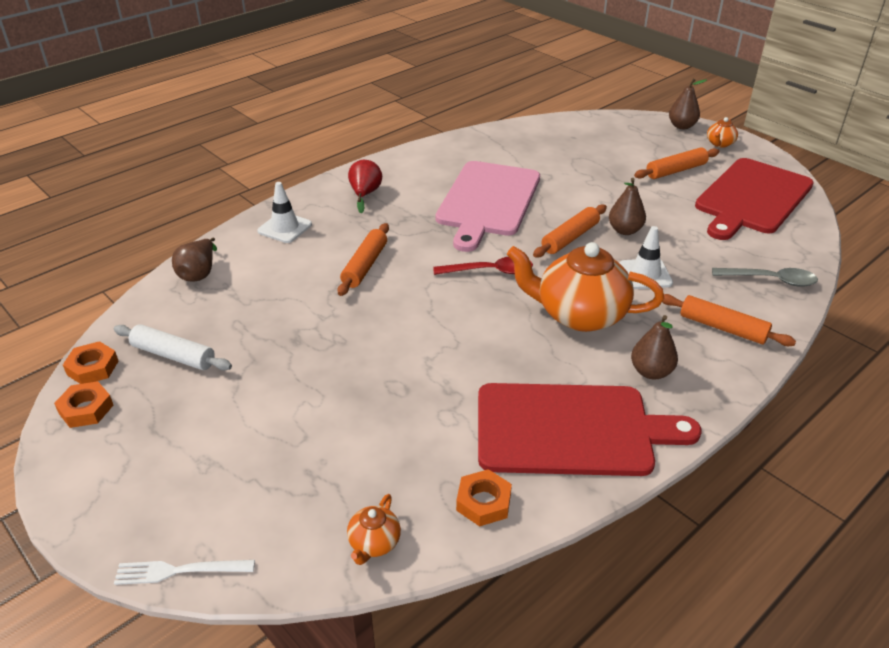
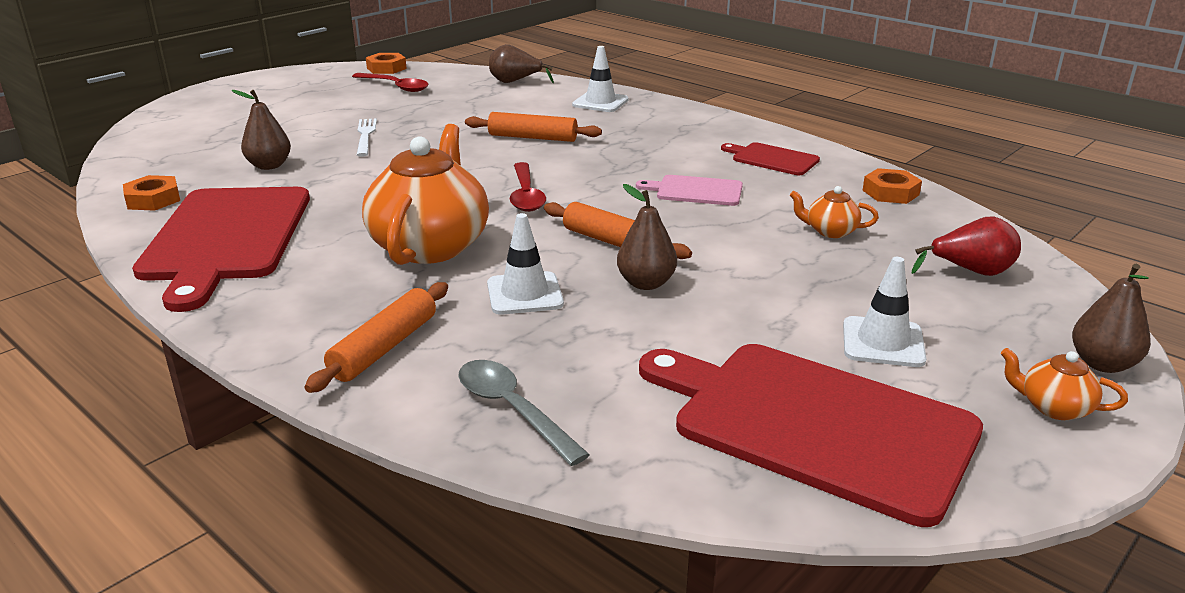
camera: 85 degrees right, 10 degrees down
(86, 409) = (338, 72): orange nut -> orange nut (890, 192)
(173, 355) = (395, 87): white rolling pin -> red spoon
(180, 571) = (159, 112): white fork -> white fork (365, 136)
(365, 194) = (684, 129): red pear -> red pear (971, 272)
(374, 543) = (138, 163): orange teapot -> orange teapot (830, 231)
(434, 167) = (772, 159): none -> red cutting board
(487, 201) = (695, 191): pink cutting board -> pink cutting board, size x0.47
(651, 372) = (304, 287): brown pear -> brown pear (269, 166)
(676, 170) = (883, 342): orange rolling pin -> white traffic cone
(770, 280) = (512, 410): grey spoon -> grey spoon turned 135 degrees clockwise

